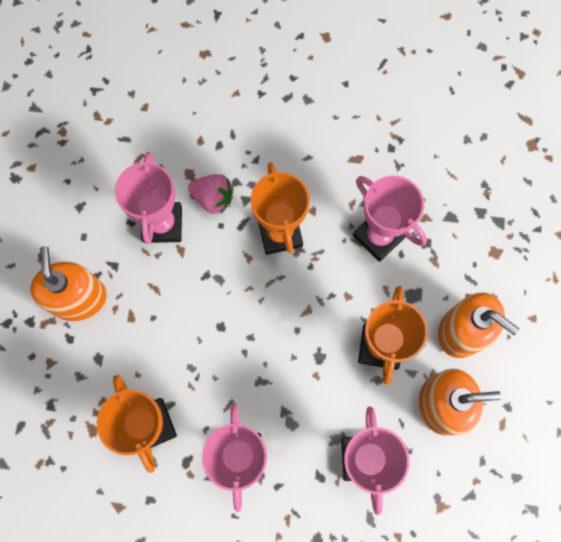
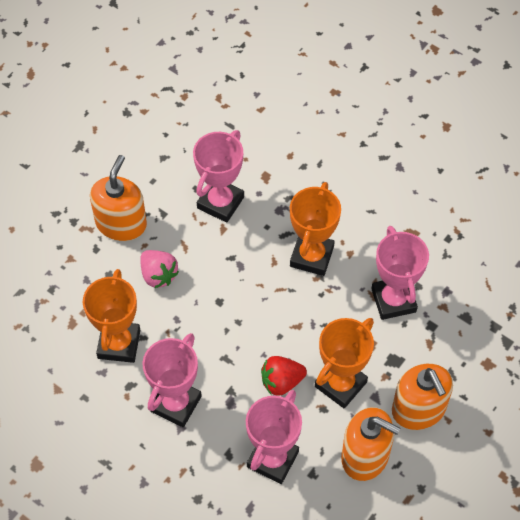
camera: 30 degrees right, 15 degrees down
(213, 198) = (273, 204): pink strawberry -> pink strawberry (158, 275)
(325, 375) = (281, 382): none -> red strawberry

